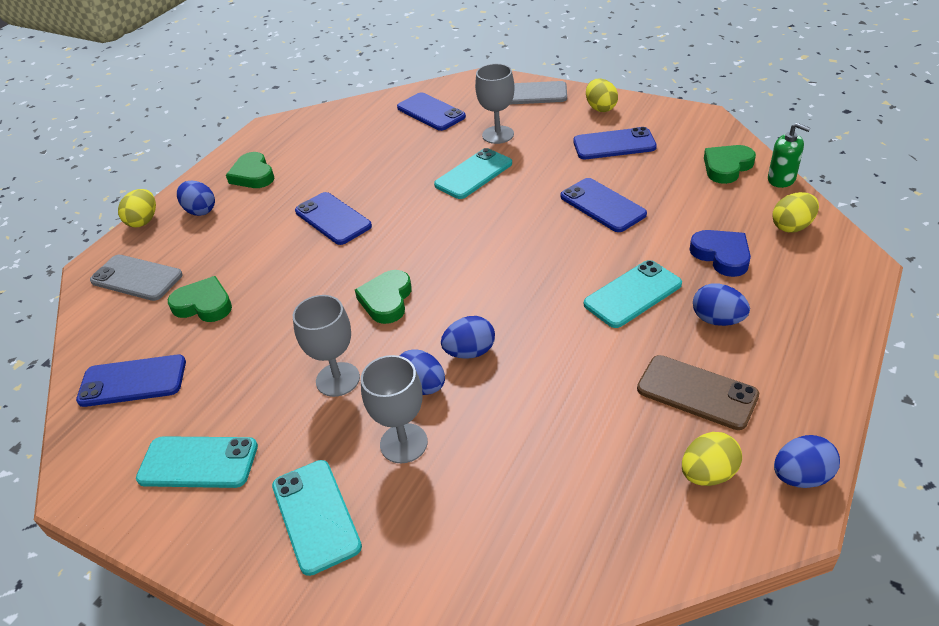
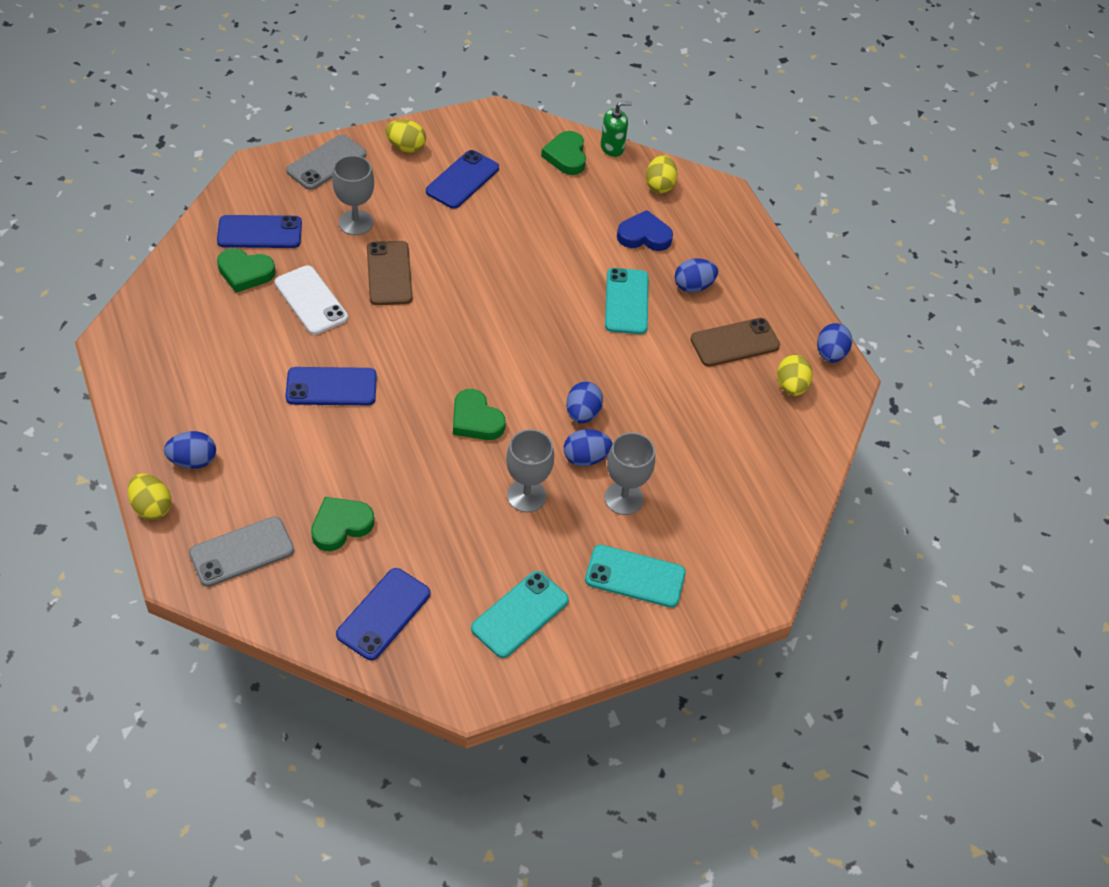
camera: 60 degrees left, 10 degrees up
(253, 175) = (186, 397): green heart -> green heart (245, 273)
(401, 163) = (311, 300): none -> white phone
(473, 174) = (389, 273): turquoise phone -> brown phone
(602, 205) = (523, 242): blue phone -> none

